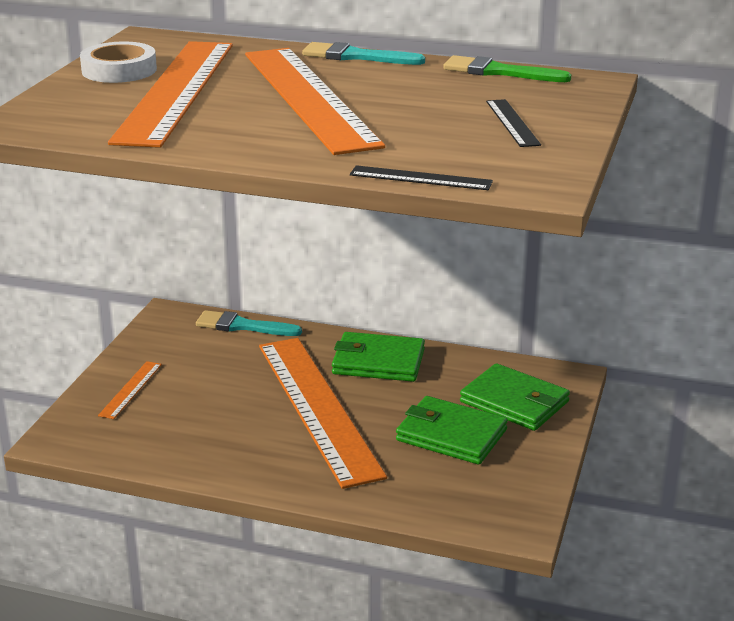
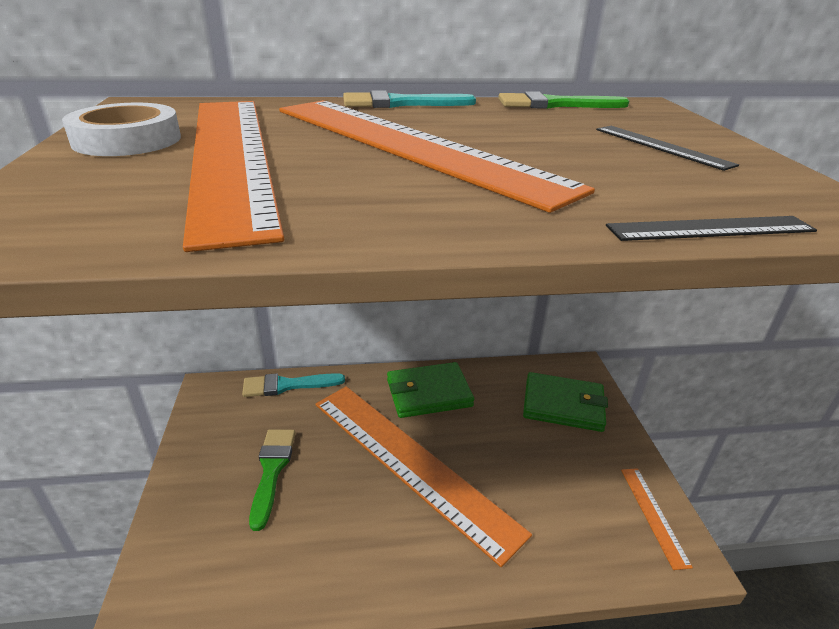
camera: 25 degrees left, 5 degrees up
(131, 389) = (209, 498): orange ruler -> orange ruler (653, 515)
(191, 384) = (272, 470): none -> green brush
(451, 435) = (544, 458): green wallet -> none

